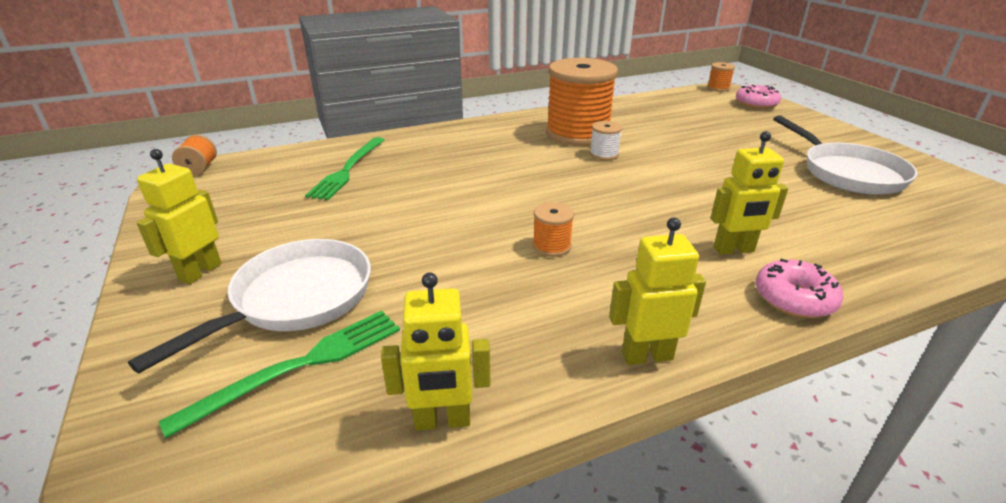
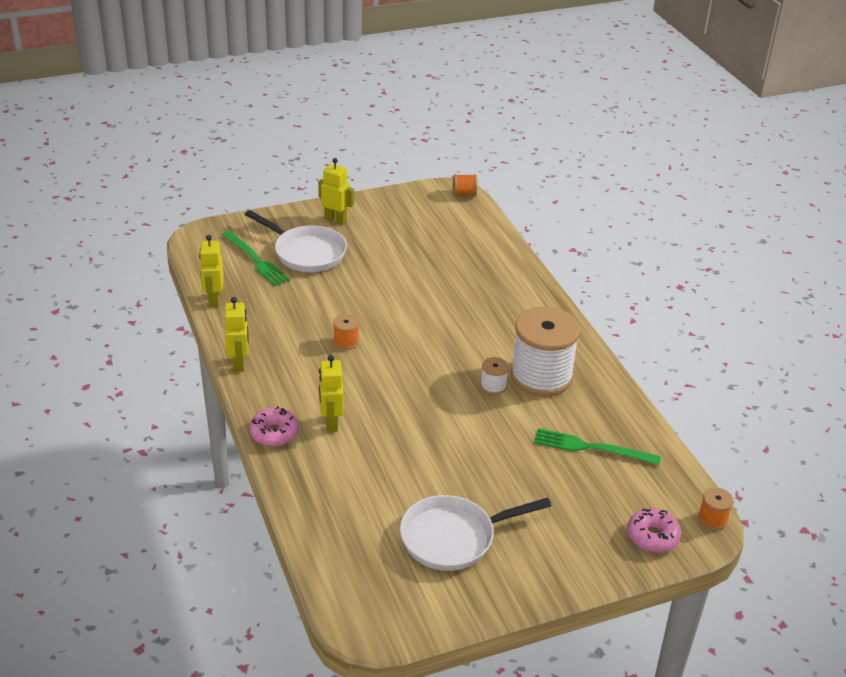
camera: 90 degrees right, 5 degrees up
(348, 169) = (462, 254): green fork -> green fork (591, 448)
(577, 134) = (541, 376): orange spool -> white spool

